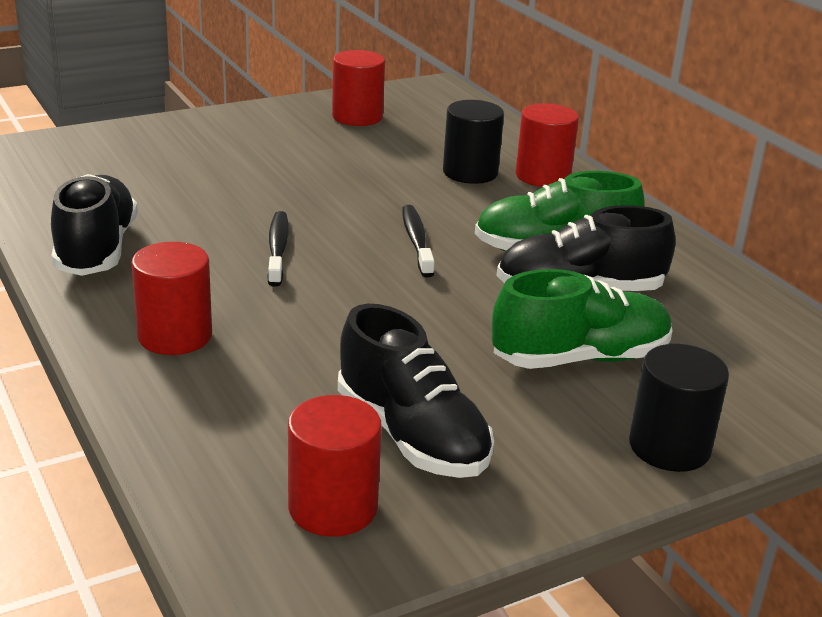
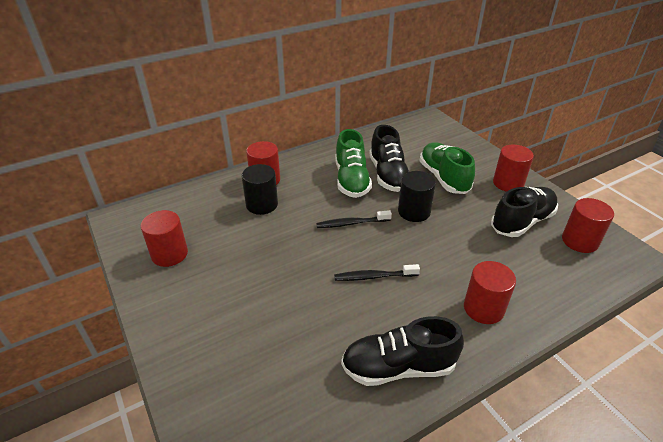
camera: 90 degrees left, 10 degrees up
(571, 450) = (508, 183): none -> red cylinder
(669, 447) = (493, 162): black cylinder -> black cylinder (414, 212)

